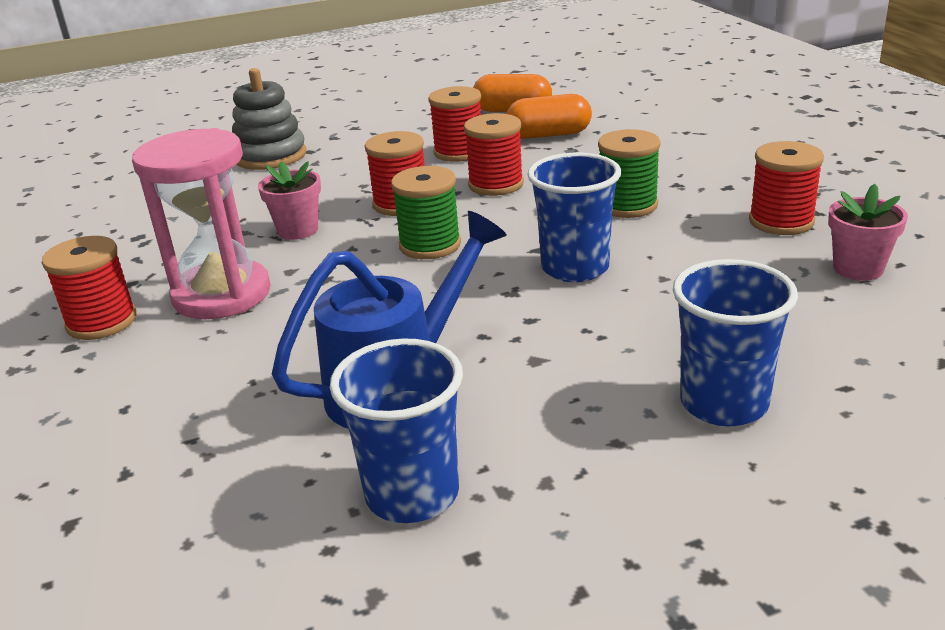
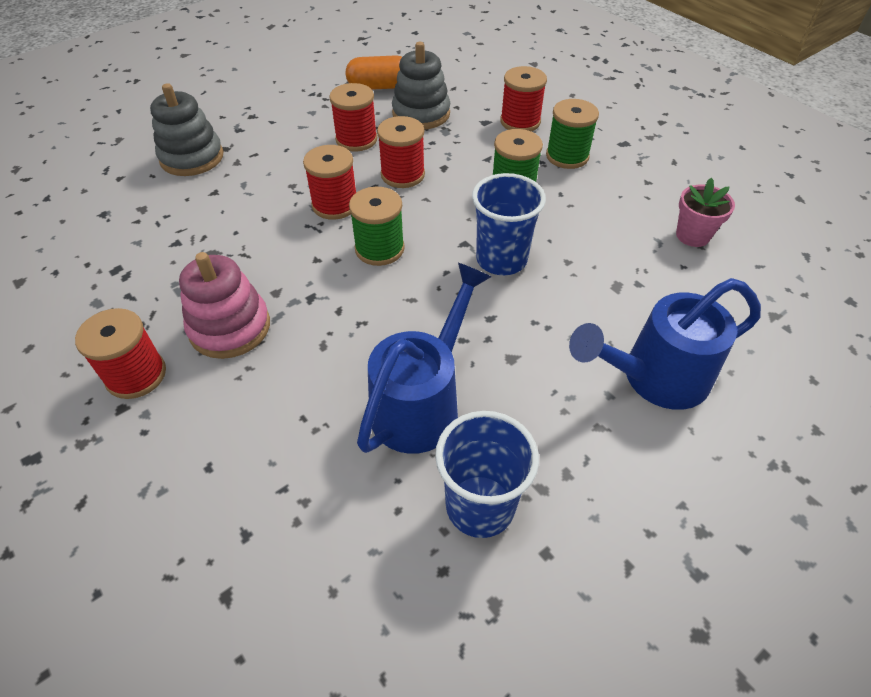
camera: 20 degrees left, 20 degrees up
(222, 294) = (230, 327): pink hourglass -> pink stacking toy
(298, 230) = (260, 245): pink flower pot -> none
(549, 135) = (421, 114): orange capsule -> grey stacking toy
(716, 182) = (567, 156): none -> green spool
(723, 403) = (654, 378): blue cup -> blue watering can
(781, 221) = (626, 194): red spool -> red spool (520, 122)

